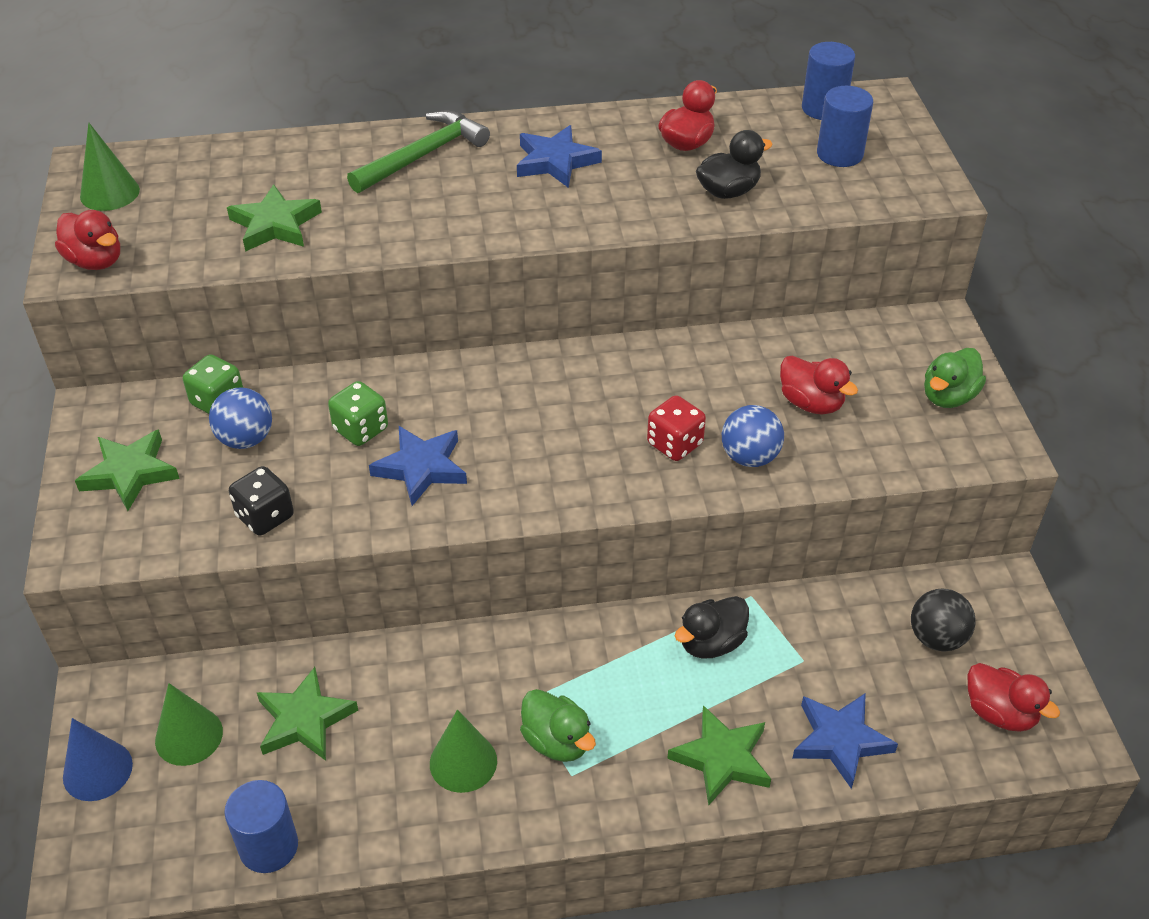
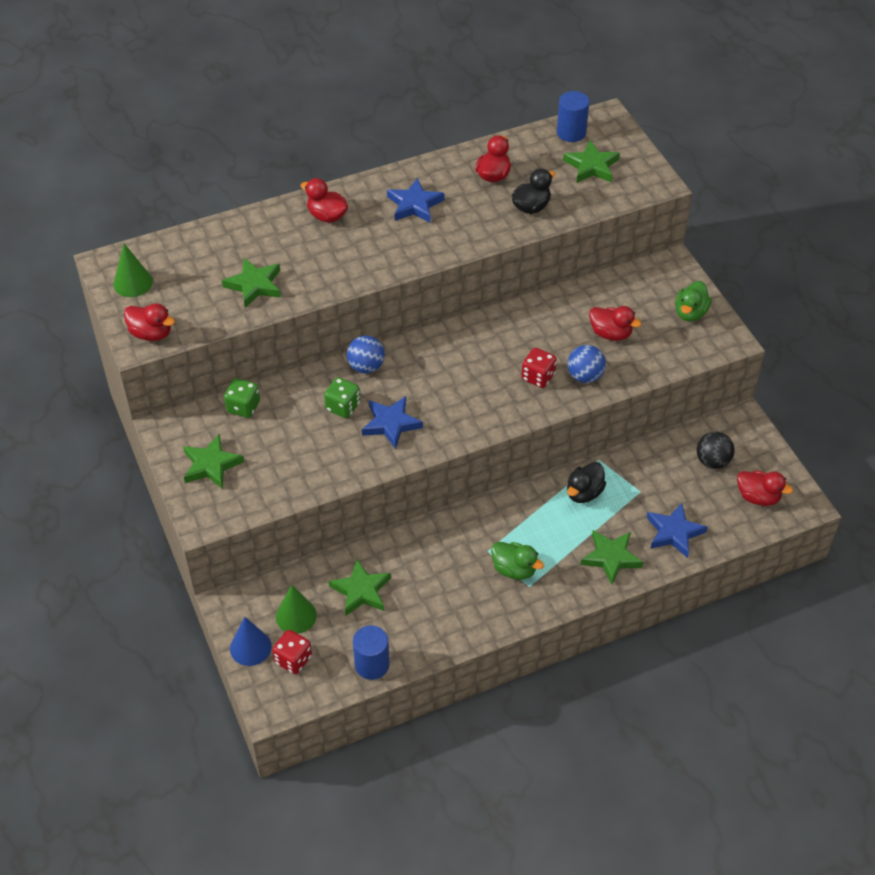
camera: 15 degrees left, 5 degrees up
(151, 807) = (293, 659): none -> red dice
(246, 439) = (273, 428): blue ball -> blue ball (366, 366)
(265, 516) = (309, 474): black dice -> none
(423, 155) = (327, 216): green hammer -> red duck
(463, 762) = (464, 593): green cone -> none
(839, 154) = (591, 166): blue cylinder -> green star

